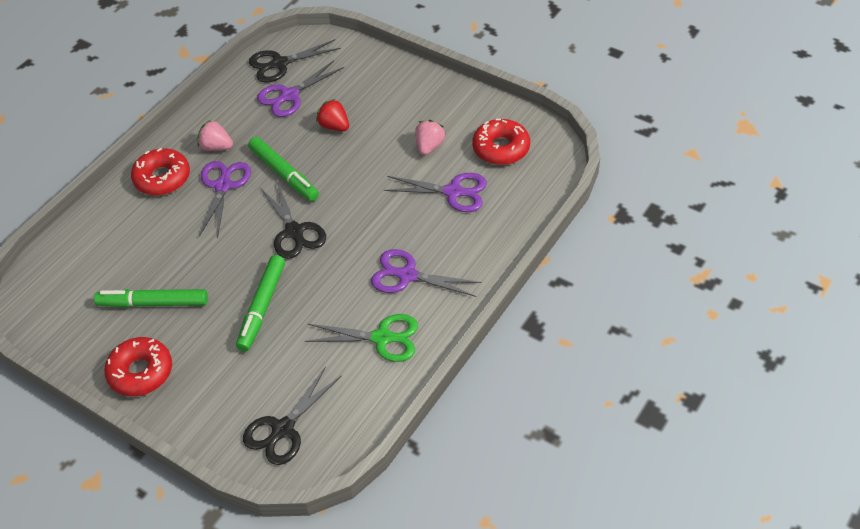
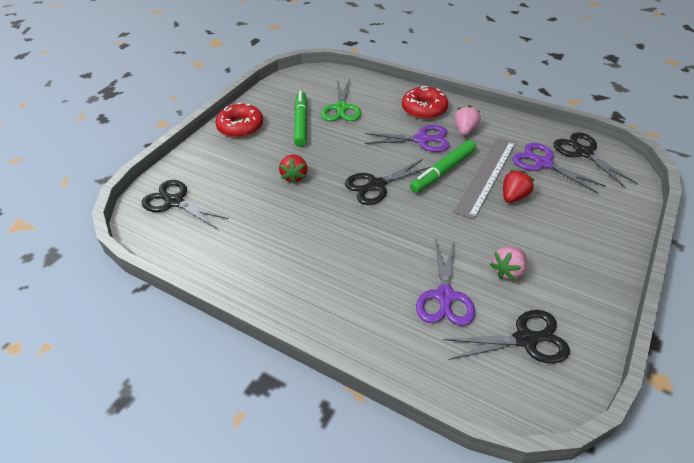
camera: 85 degrees right, 5 degrees down
(262, 307) = (294, 176): green marker -> red strawberry
(298, 141) = (486, 175): none -> grey ruler
(382, 338) = (255, 253): green scissors -> green scissors (341, 108)
(407, 275) = (328, 266): purple scissors -> none
(429, 146) = (508, 271): pink strawberry -> pink strawberry turned 120 degrees clockwise
(501, 148) = (525, 339): red donut -> black scissors

